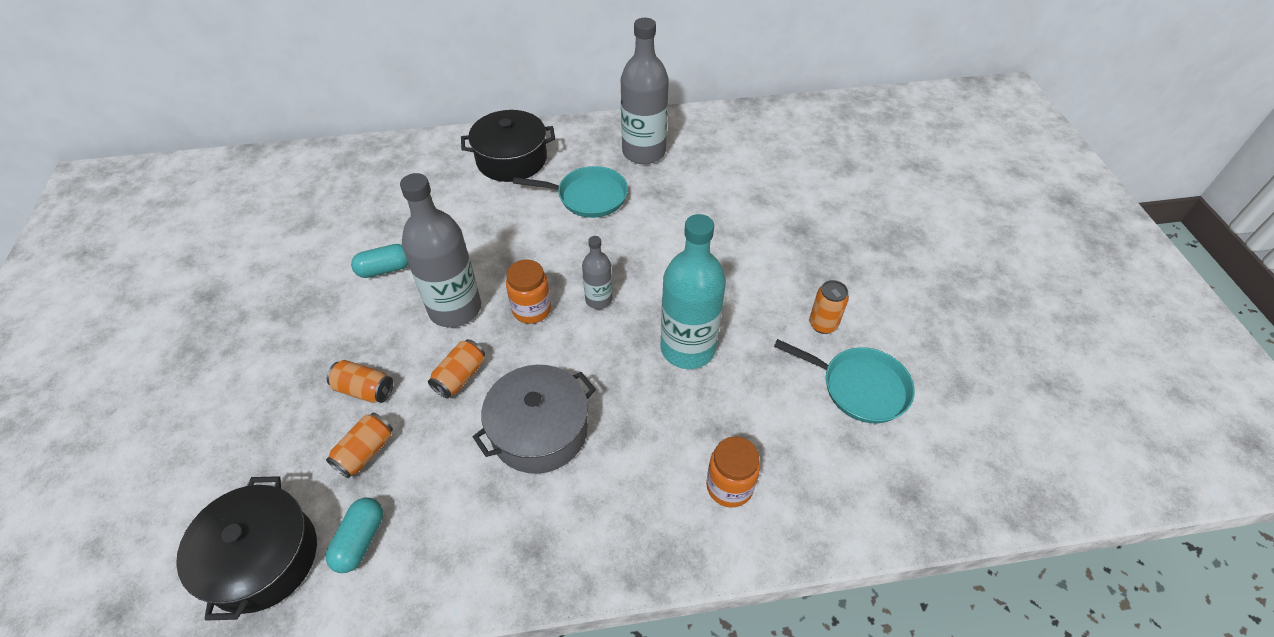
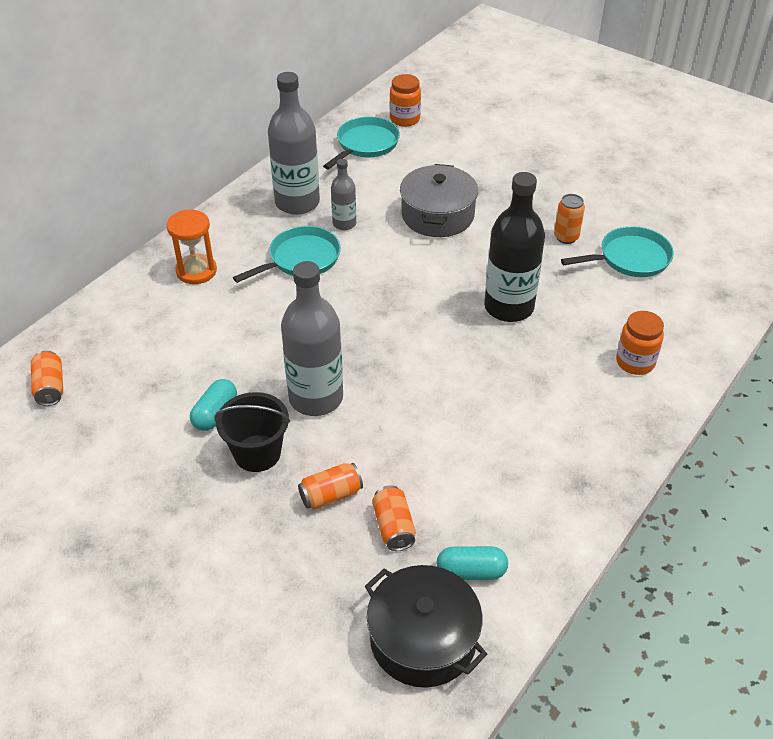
camera: 45 degrees left, 5 degrees down
(360, 540) = (471, 572): turquoise capsule -> turquoise capsule turned 60 degrees counterclockwise
(368, 318) = (257, 453): none -> black bucket
(460, 376) = (387, 434): orange can -> orange can (50, 387)
(511, 159) = (196, 271): black pot -> orange hourglass
(532, 309) = (373, 358): orange jar -> orange jar (405, 119)
(539, 430) = (488, 421): grey pot -> grey pot (437, 215)
(598, 300) = (410, 319): grey bottle -> grey bottle (344, 224)
(687, 348) = (509, 307): turquoise bottle -> black bottle
(756, 137) = (365, 144): none -> turquoise pan

